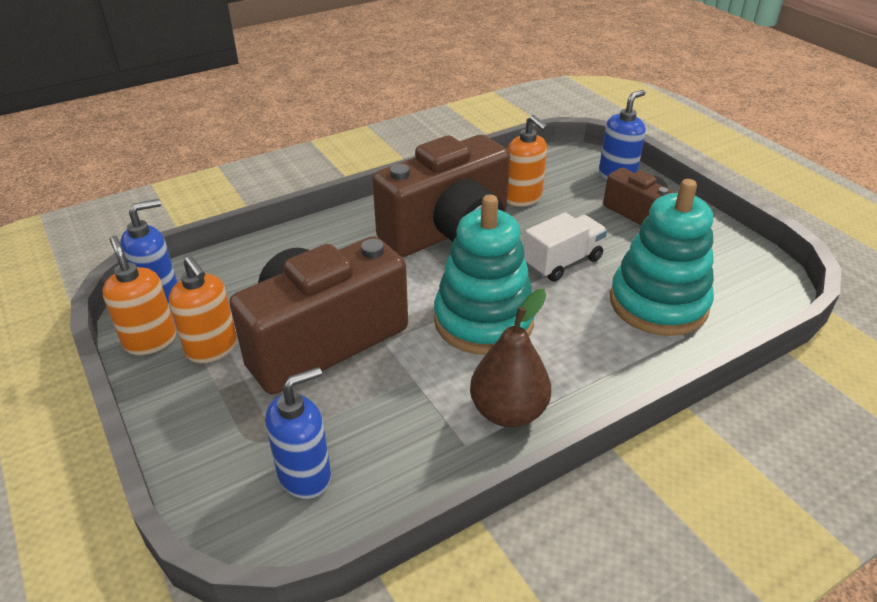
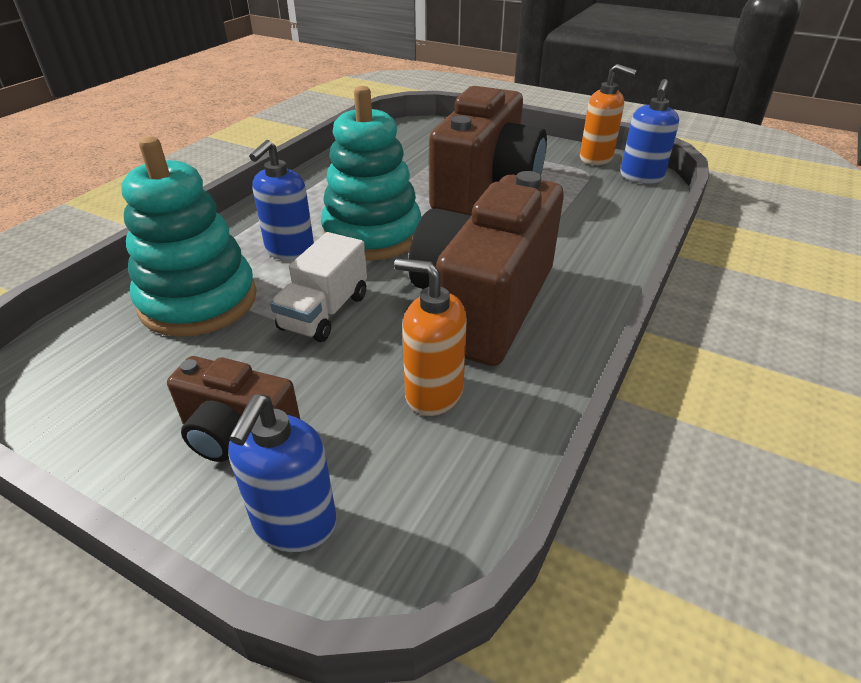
camera: 150 degrees right, 0 degrees up
(212, 348) = (551, 165): orange soap dispenser -> none
(305, 475) = (415, 142): blue soap dispenser -> blue soap dispenser (289, 251)
(508, 412) = (314, 192): brown pear -> none

